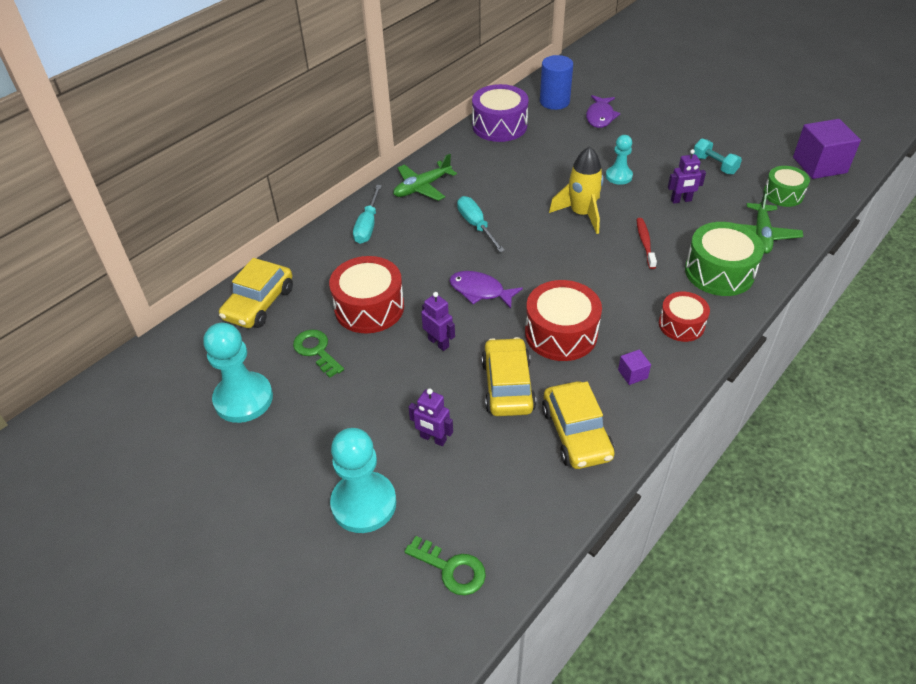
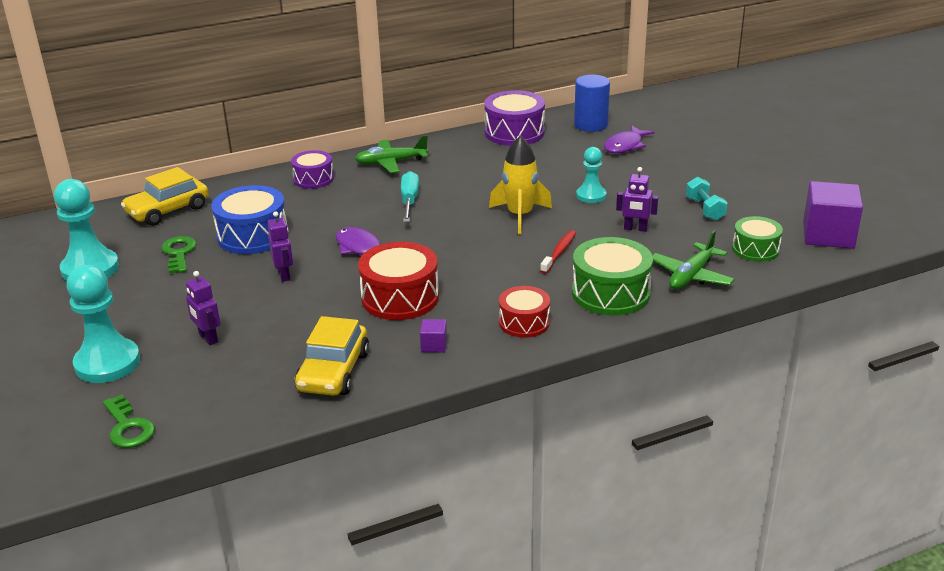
camera: 25 degrees right, 15 degrees down
(368, 225) = (313, 179): turquoise screwdriver -> purple drum
(369, 307) = (252, 236): red drum -> blue drum
(507, 386) = (310, 321): yellow car -> none

